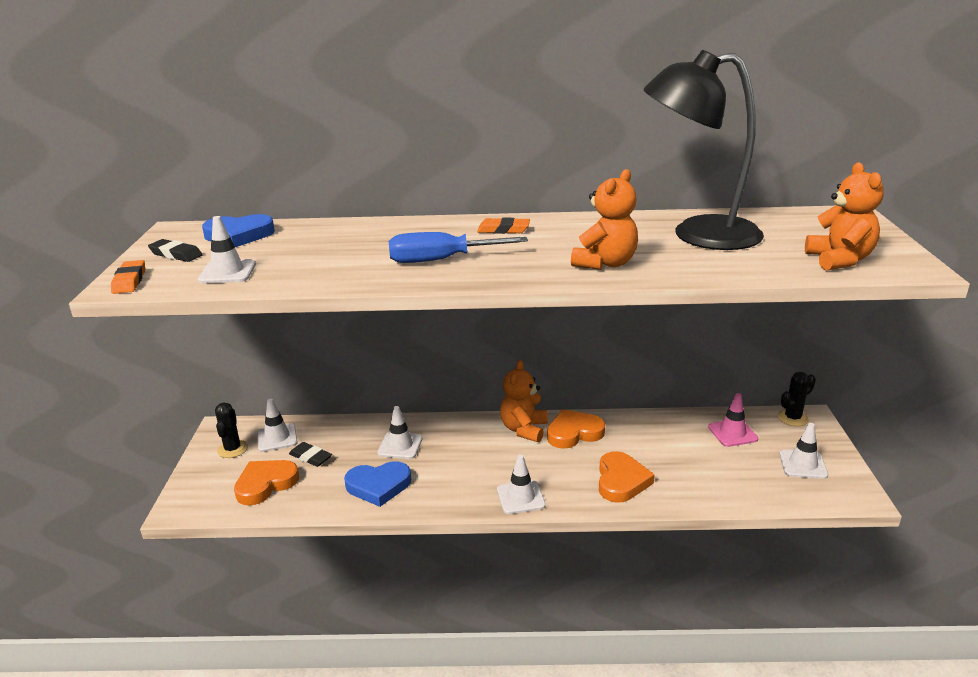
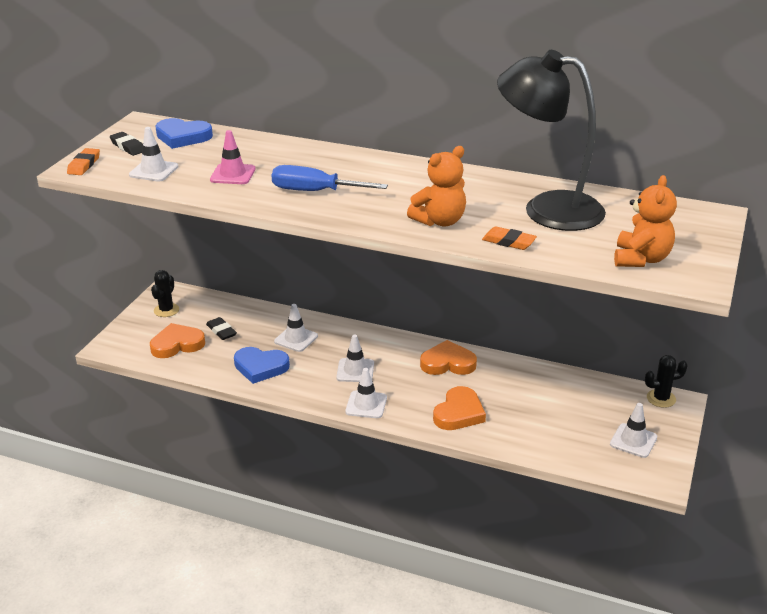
camera: 20 degrees right, 5 degrees up
(277, 438) = (204, 309): white traffic cone -> white traffic cone (355, 370)
(503, 230) = (389, 171): orange eraser -> orange eraser (508, 242)
(524, 429) = (407, 350): orange teddy bear -> none
(732, 433) = (591, 398): pink traffic cone -> pink traffic cone (233, 174)

